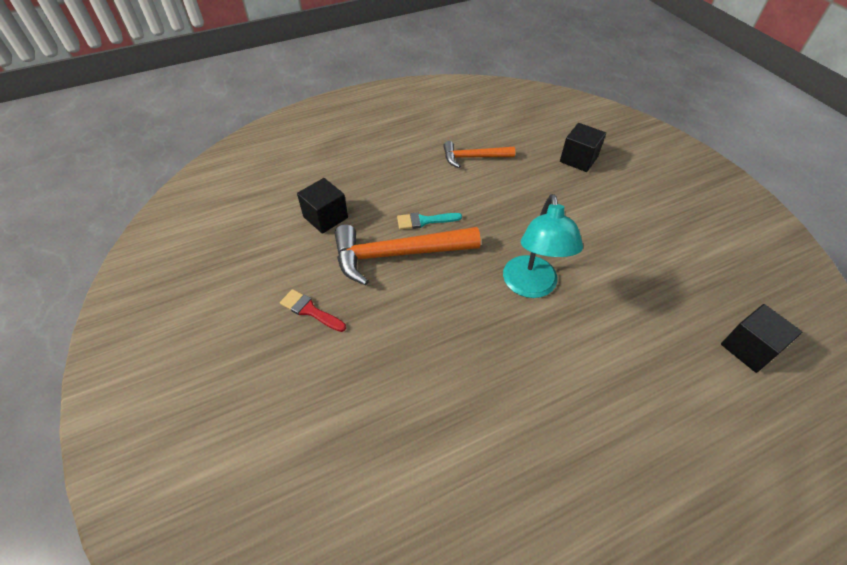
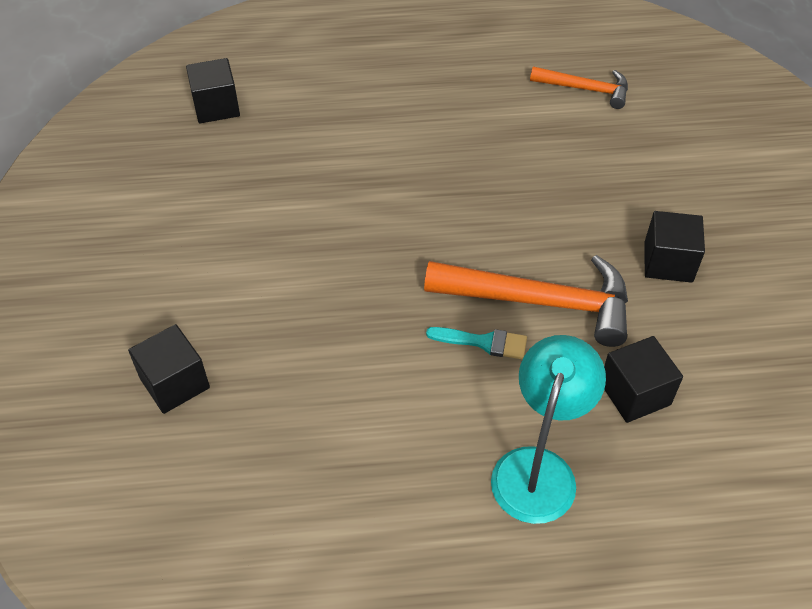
camera: 160 degrees left, 0 degrees up
(310, 310) = (668, 262): red brush -> black cube
(473, 157) = (347, 444): orange hammer -> orange hammer (585, 89)
(531, 286) = (389, 216): turquoise lamp -> turquoise lamp (538, 468)

